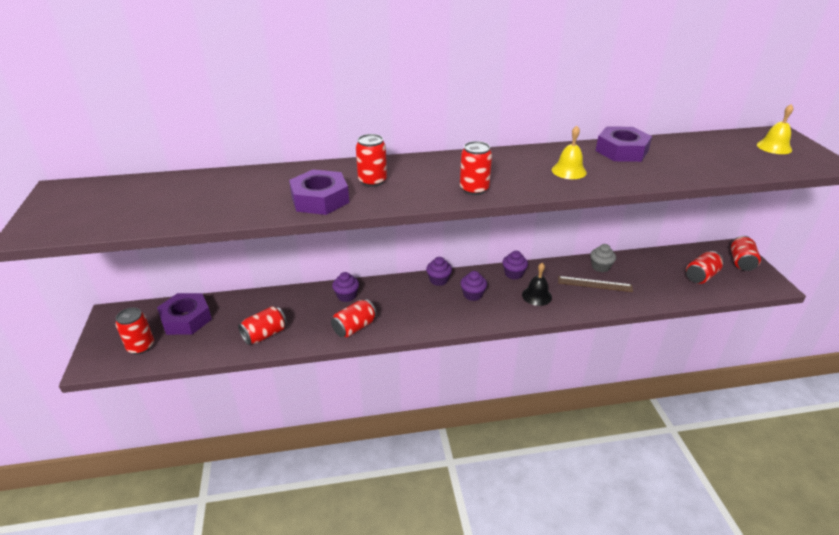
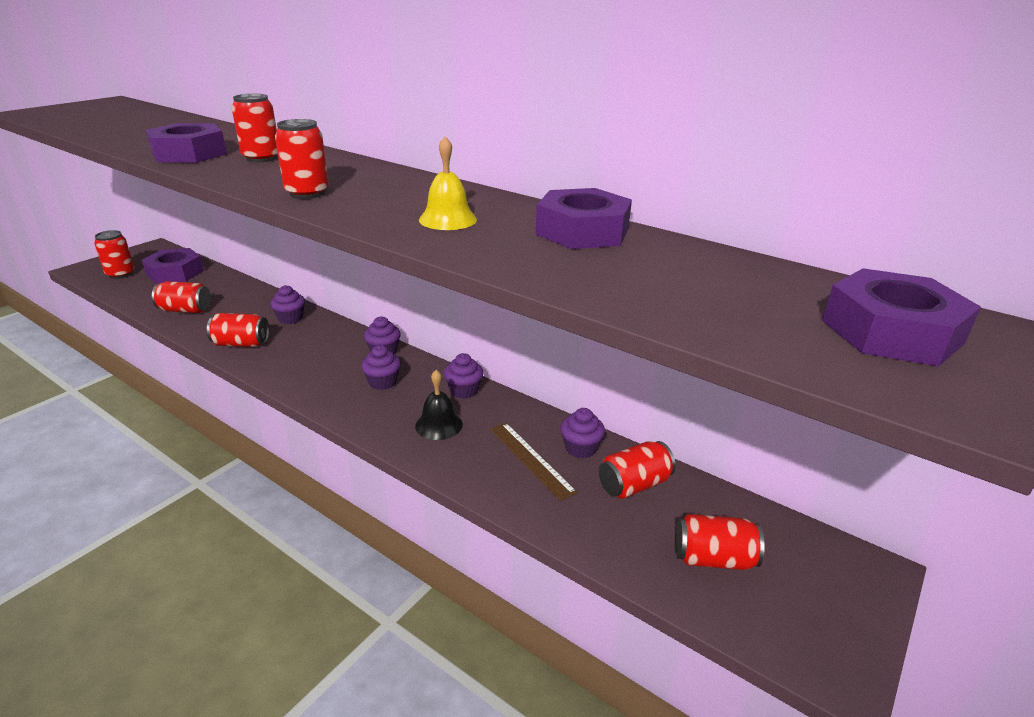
camera: 45 degrees right, 5 degrees down
(600, 267) = (580, 448): grey cupcake -> purple cupcake
(741, 262) = (841, 595): red can -> red can (634, 485)
(774, 147) = (891, 331): yellow bell -> purple nut

